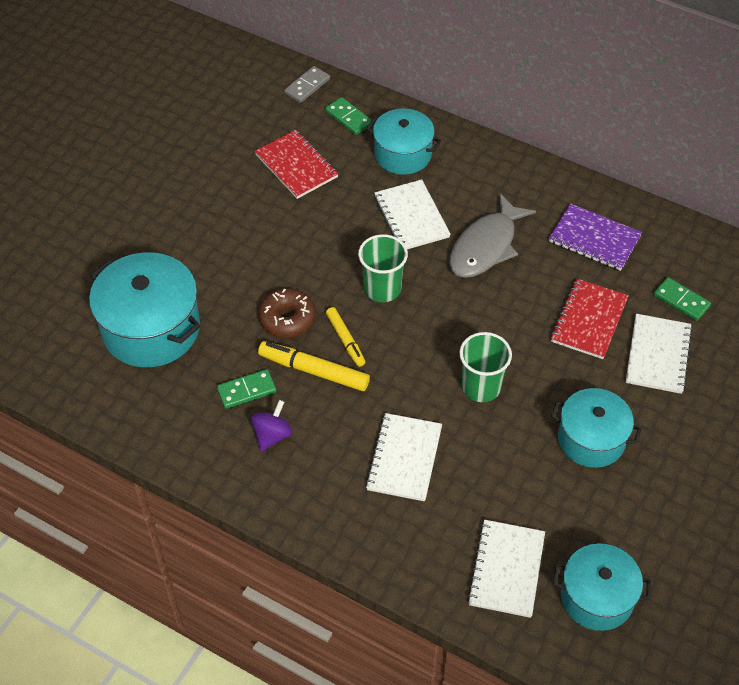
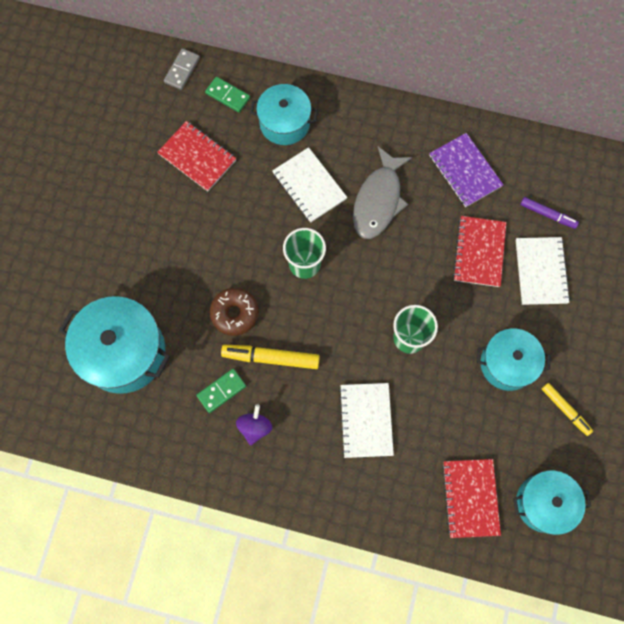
camera: 15 degrees left, 20 degrees up
(345, 340) = (288, 321): yellow marker -> yellow marker (565, 409)
(506, 569) = (470, 498): white notebook -> red notebook
(594, 239) = (465, 171): purple notebook -> purple notebook turned 45 degrees clockwise
(681, 301) = (547, 214): green domino -> purple marker

